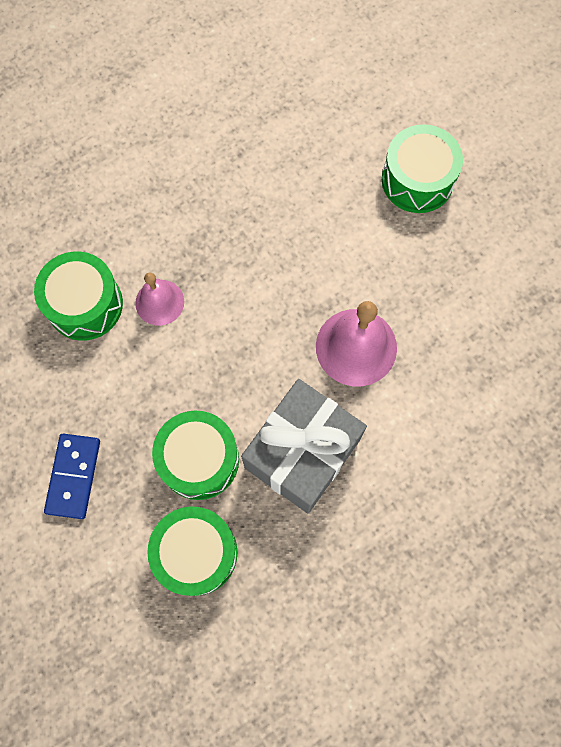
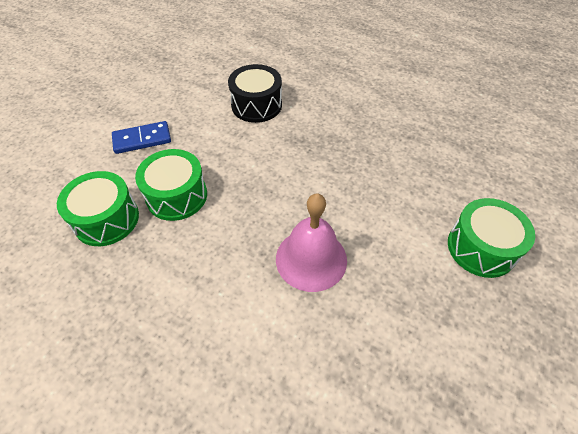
camera: 65 degrees right, 20 degrees down
(85, 304) = (256, 105): green drum -> black drum
(159, 302) = (278, 136): pink bell -> none
(302, 453) = (206, 256): grey gift -> none

